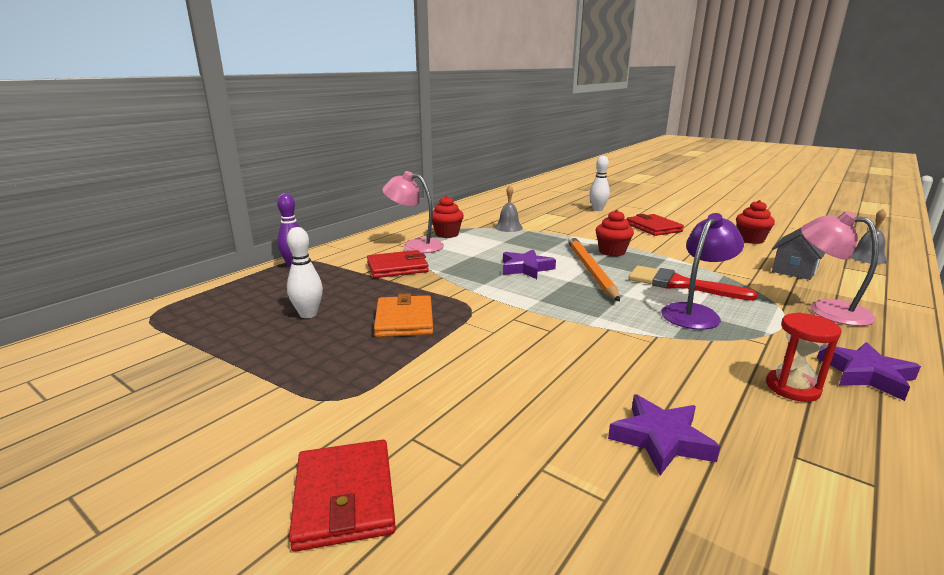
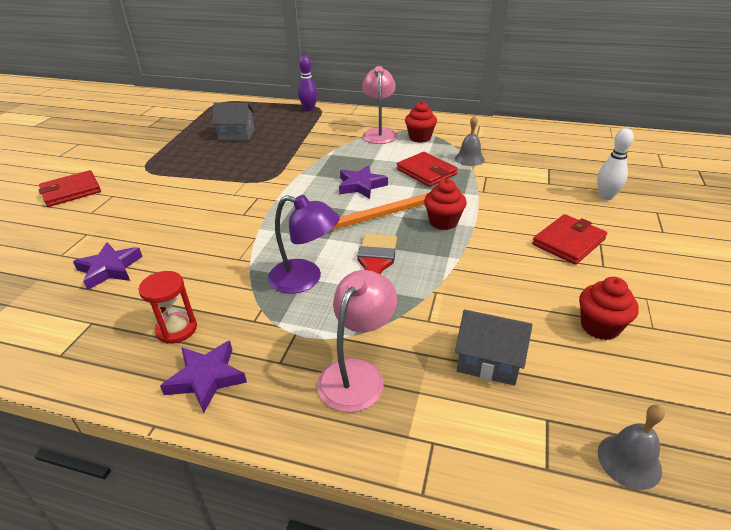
camera: 70 degrees right, 15 degrees up
(308, 314) = (236, 135): white bowling pin -> grey house
(397, 267) = (327, 139): red wallet -> red wallet (426, 172)
(404, 320) = (240, 162): orange wallet -> none

